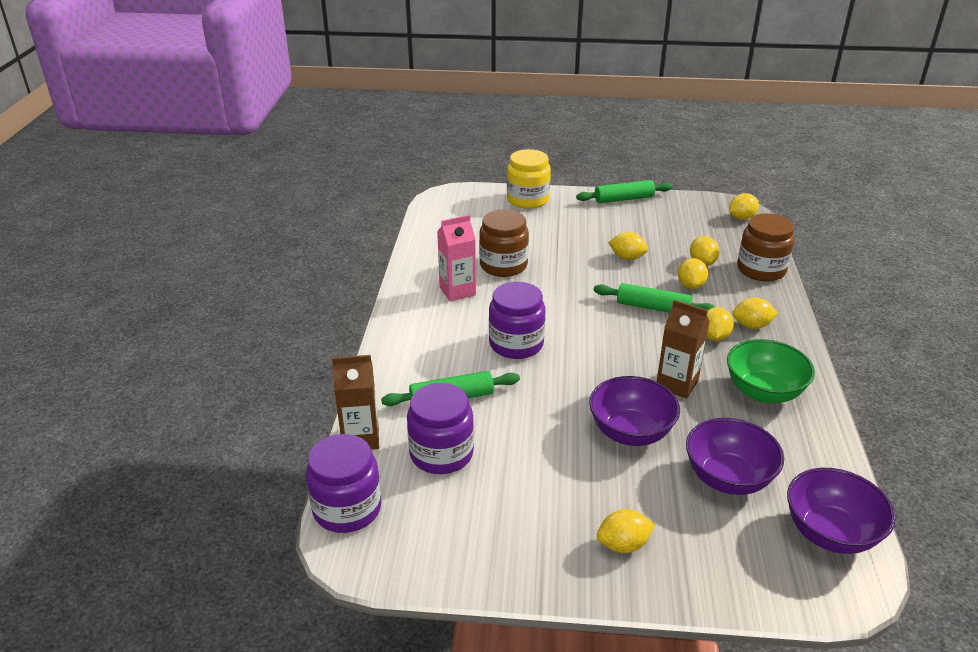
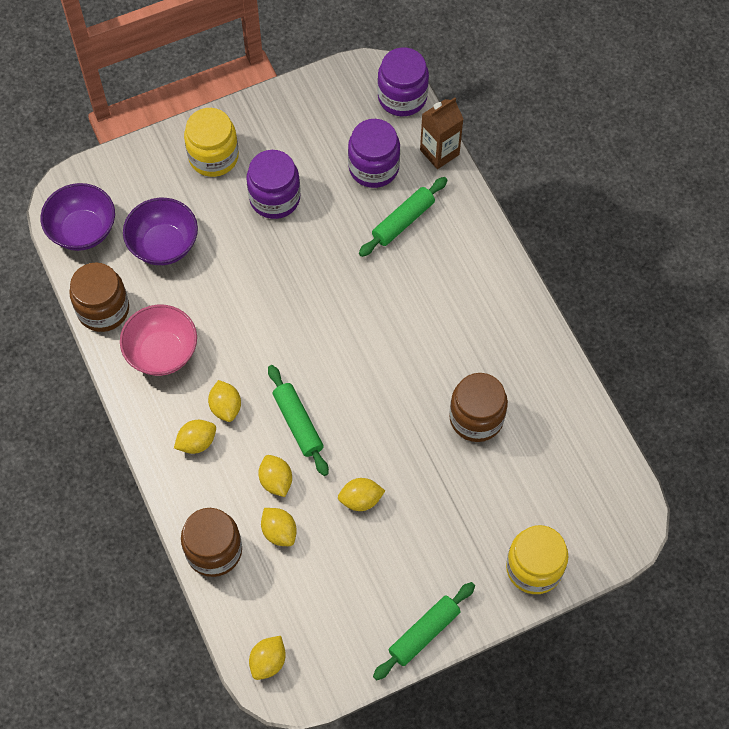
camera: 150 degrees right, 30 degrees up
(457, 291) = (491, 353): pink carton -> none
(516, 344) = (392, 307): purple jar -> purple jar (275, 198)
(623, 545) = (213, 156): yellow lemon -> yellow jar
(630, 432) = (250, 254): purple bowl -> none
(652, 307) = (298, 423): green rolling pin -> green rolling pin turned 75 degrees clockwise
(677, 384) = (235, 326): brown carton -> none
(763, 392) = (162, 352): green bowl -> pink bowl
(821, 447) = (103, 309): none -> brown jar

